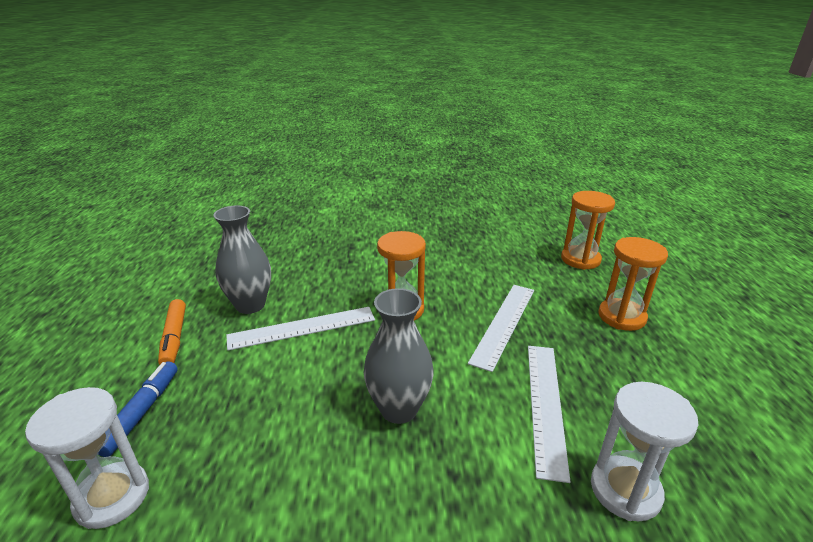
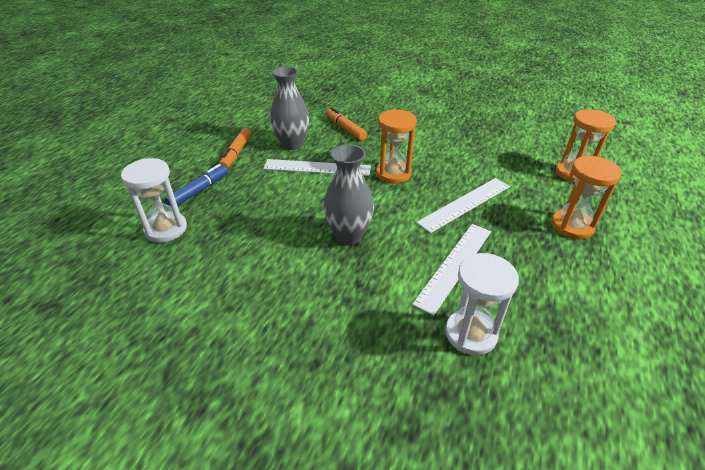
camera: 25 degrees right, 10 degrees up
(309, 268) = (345, 128): none -> orange marker

